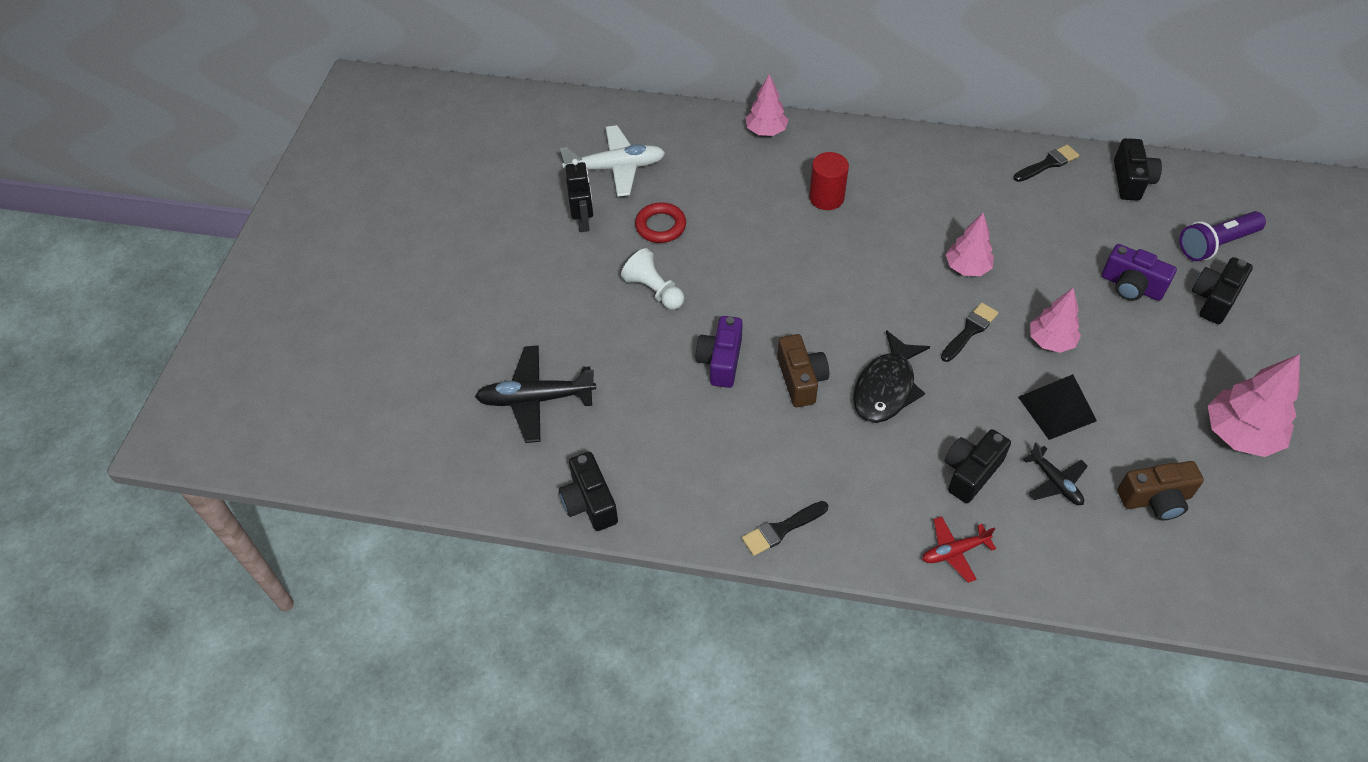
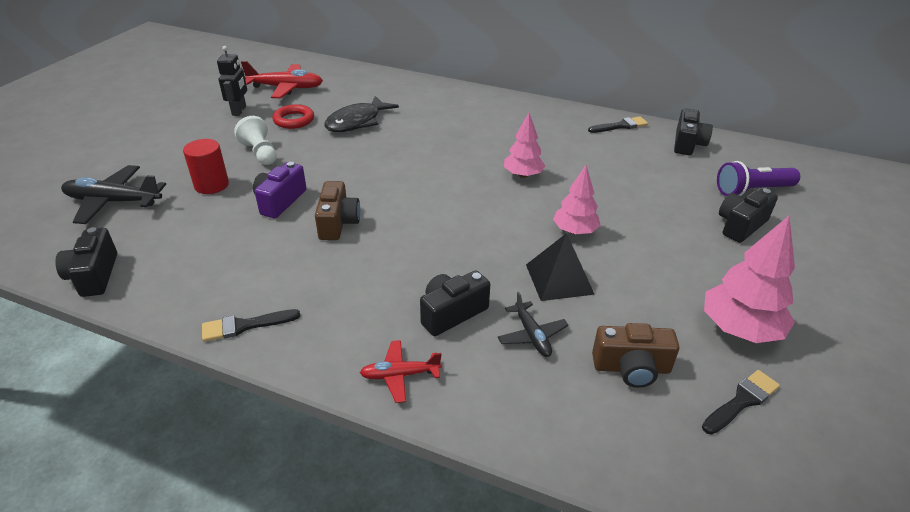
camera: 10 degrees right, 15 degrees down
(616, 168) = (286, 88): white plane -> red plane
(766, 131) = (408, 84): pink tree -> none
(826, 198) = (431, 122): red cylinder -> red cylinder (211, 185)
(886, 388) = (409, 239): black fish -> black fish (357, 122)
(969, 331) = (504, 213): black brush -> black brush (741, 401)
(1131, 286) = (664, 206): purple camera -> none

